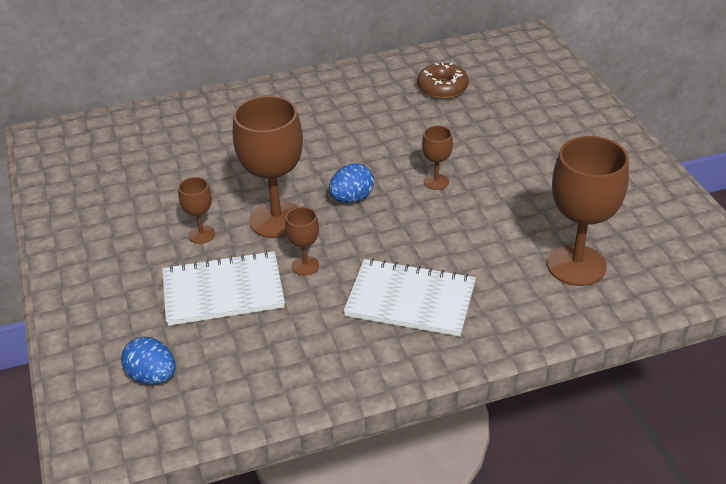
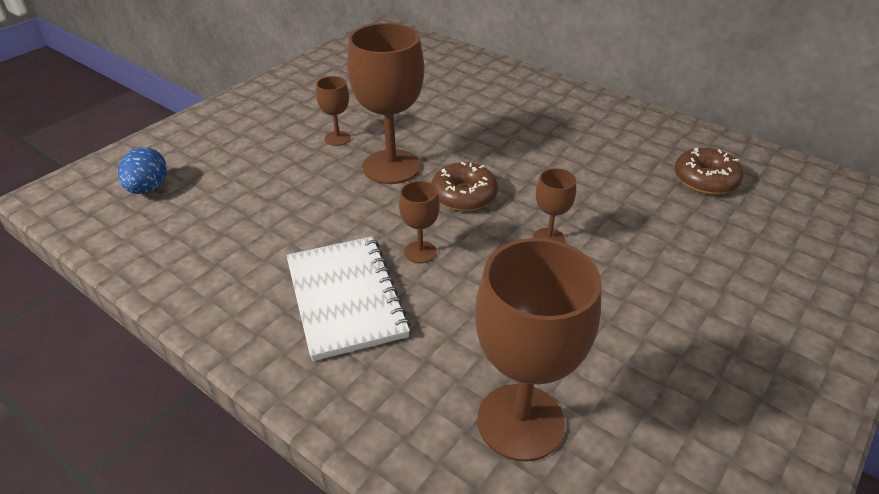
camera: 55 degrees right, 0 degrees up
(223, 291) = (275, 179): white notebook -> none
(305, 265) = (343, 208): brown goblet -> brown goblet (420, 252)
(352, 198) = (464, 195): blue egg -> brown donut

